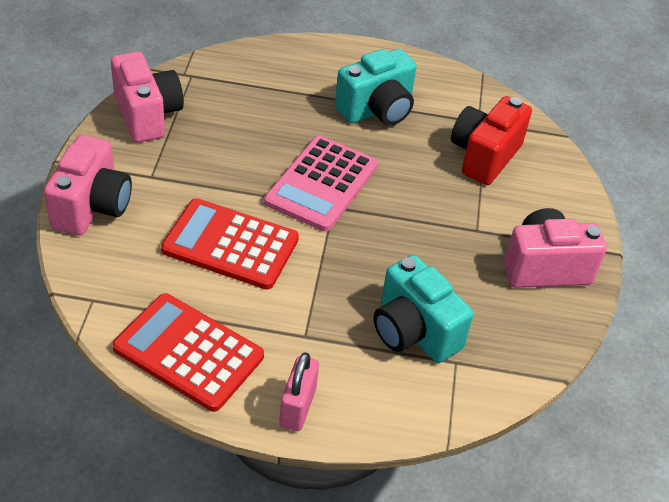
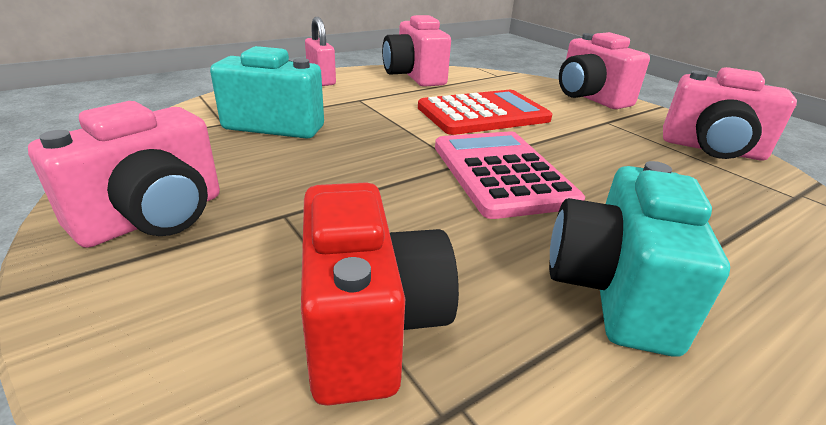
camera: 140 degrees right, 15 degrees down
(188, 352) = (414, 77): red calculator -> pink camera

